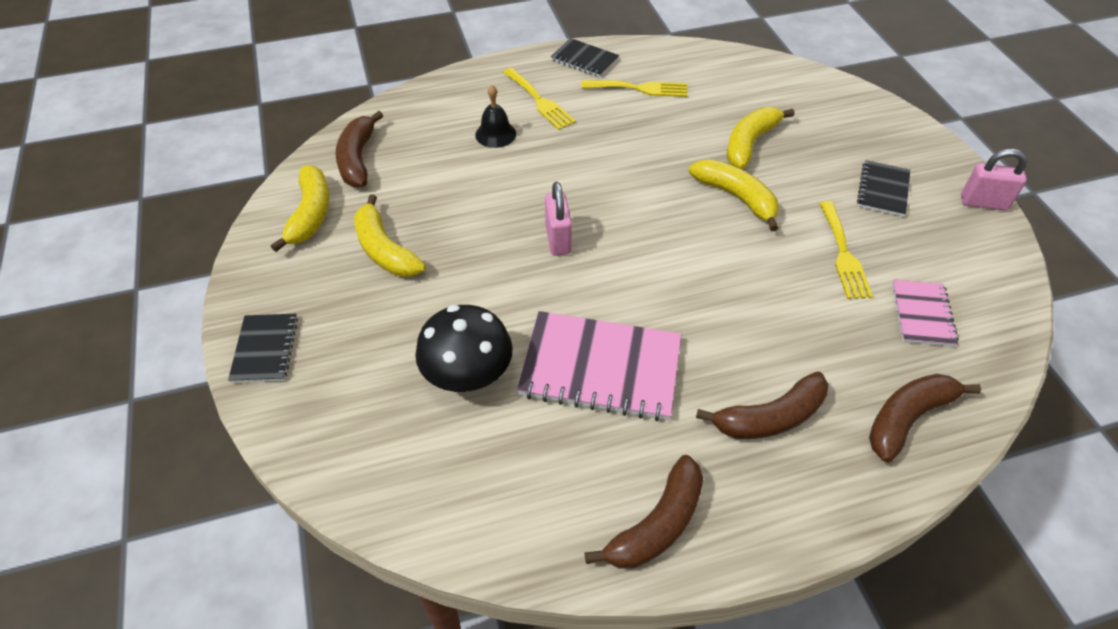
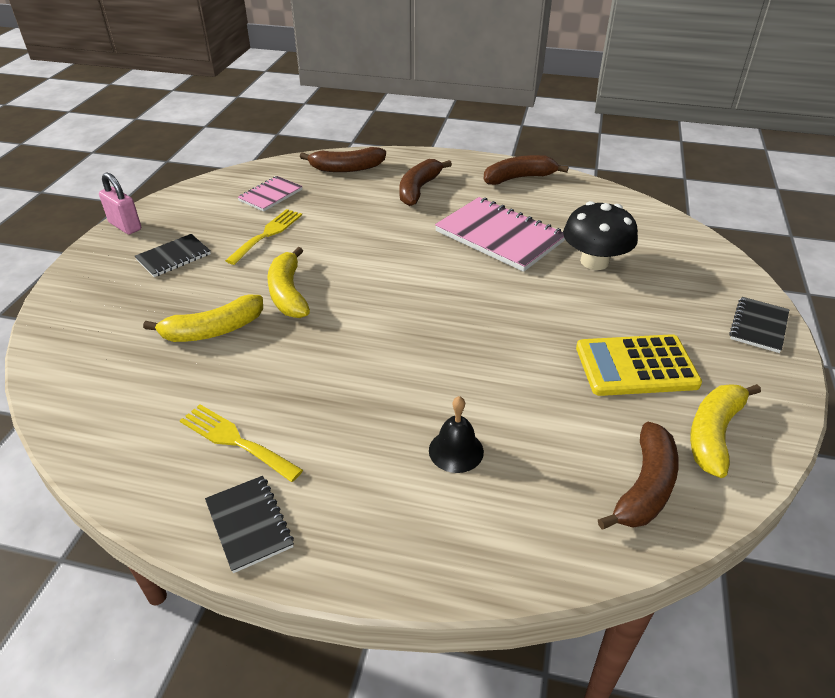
camera: 150 degrees left, 10 degrees down
(385, 250) = (636, 366): yellow banana -> yellow calculator
(539, 101) = (368, 477): yellow fork -> none
(558, 239) = (468, 318): pink padlock -> none
(770, 417) = (419, 189): brown banana -> brown banana turned 75 degrees counterclockwise

